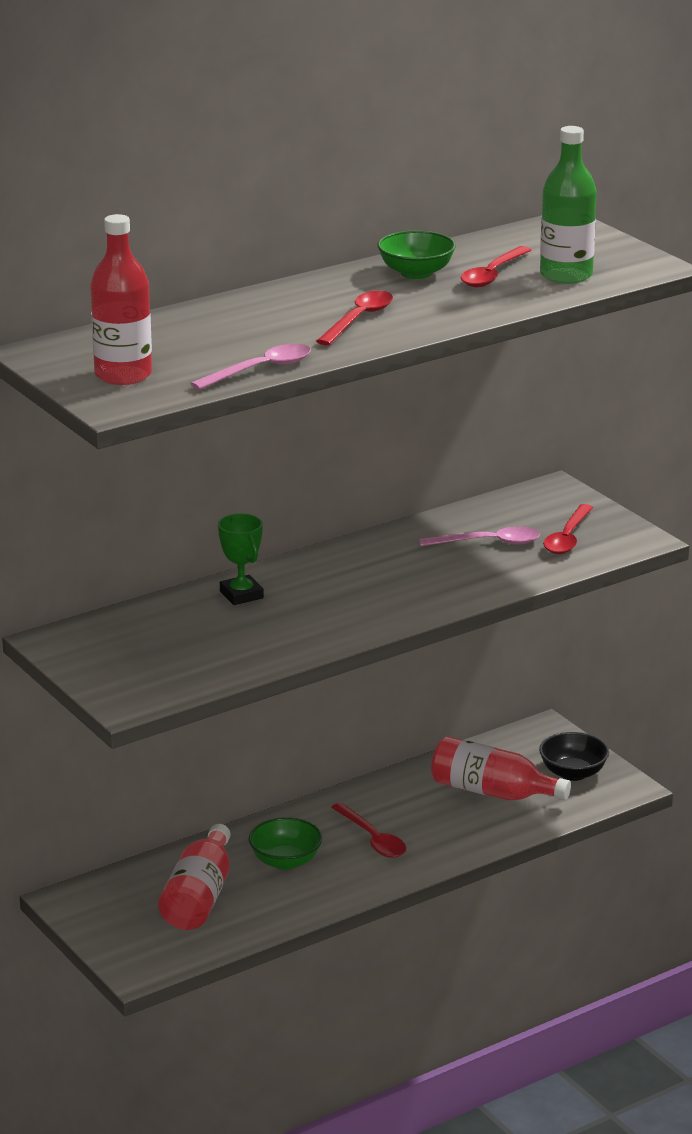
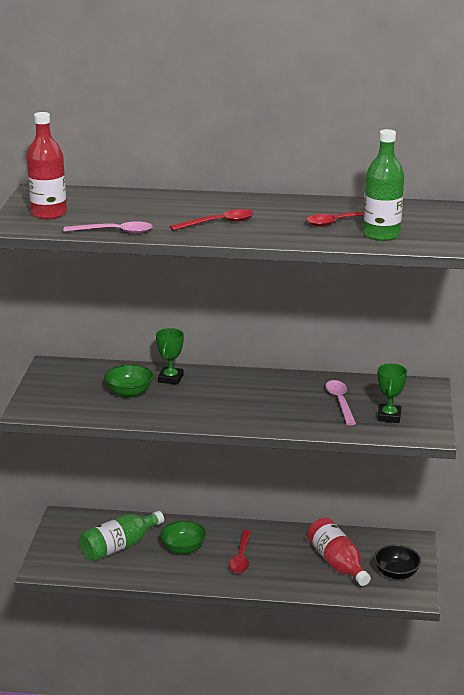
camera: 40 degrees right, 0 degrees up
(199, 897) = (119, 546): red bottle -> green bottle
(416, 273) = (300, 209): green bowl -> green bowl (129, 392)
(488, 543) = (340, 402): pink spoon -> pink spoon turned 135 degrees counterclockwise
(567, 538) = (389, 416): red spoon -> green trophy

